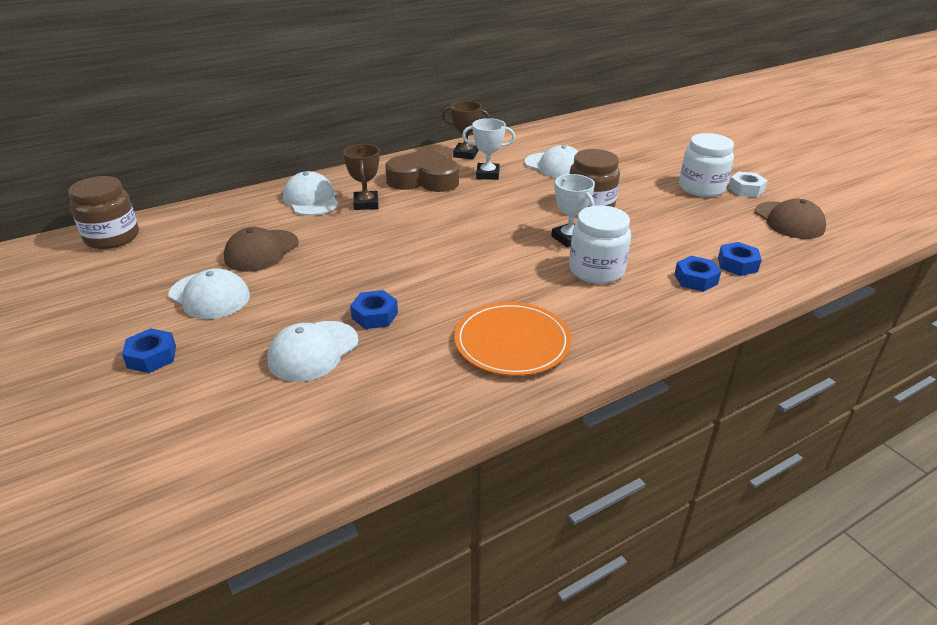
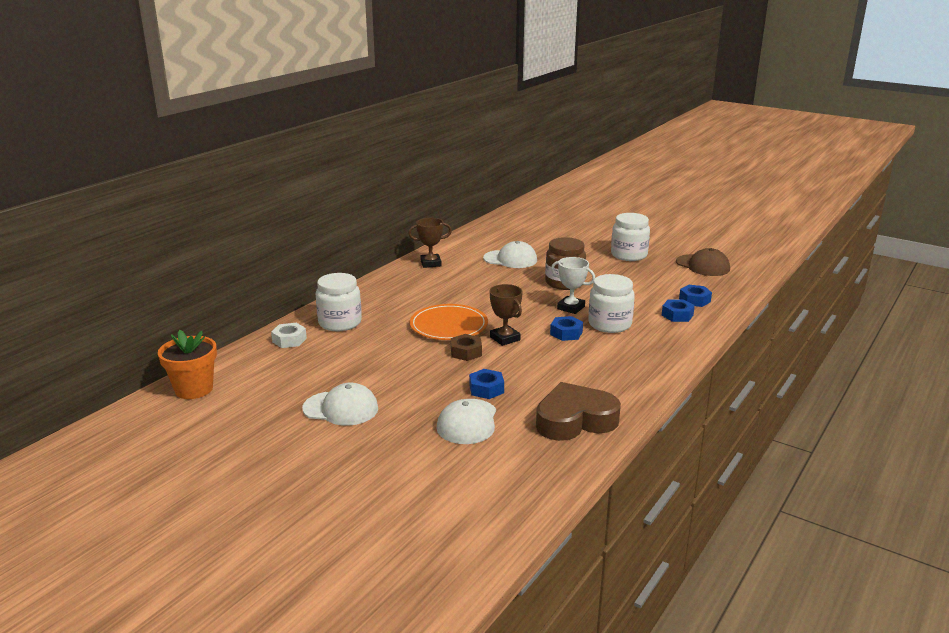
camera: 25 degrees left, 10 degrees down
(112, 237) = (194, 389): brown jar -> orange flower pot
(152, 357) = (347, 458): blue nut -> blue nut (566, 333)
(261, 251) = (344, 368): brown cap -> none
(311, 199) = (340, 323): white cap -> white jar
(366, 204) = (391, 316): brown trophy -> brown trophy (505, 338)
(399, 264) = (466, 352): none -> brown nut
(423, 179) = (417, 289): brown heart -> brown heart (575, 420)
(487, 174) = (465, 275): white trophy -> none
(512, 342) = (598, 381): orange plate -> orange plate (448, 325)
(746, 189) = (658, 250): white nut -> white nut (289, 340)

